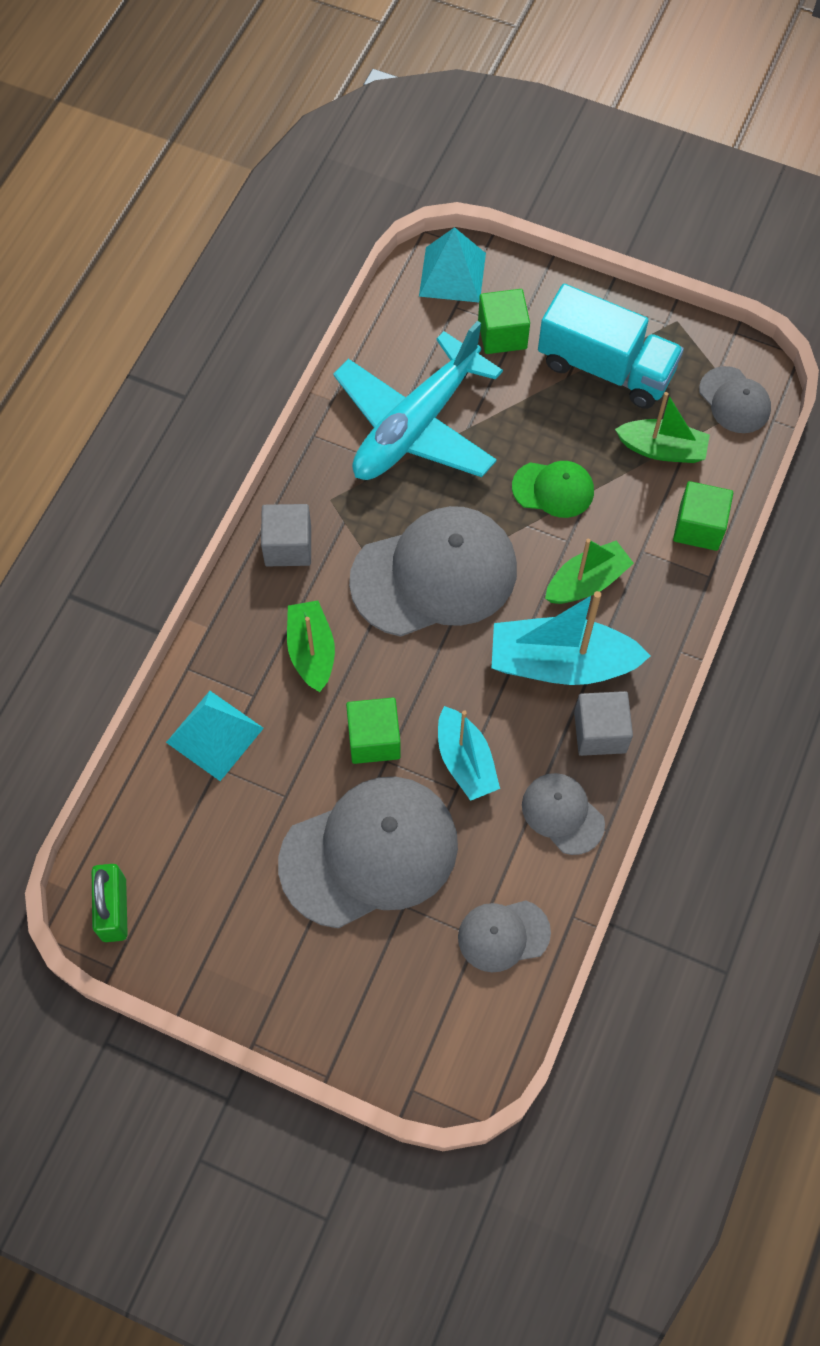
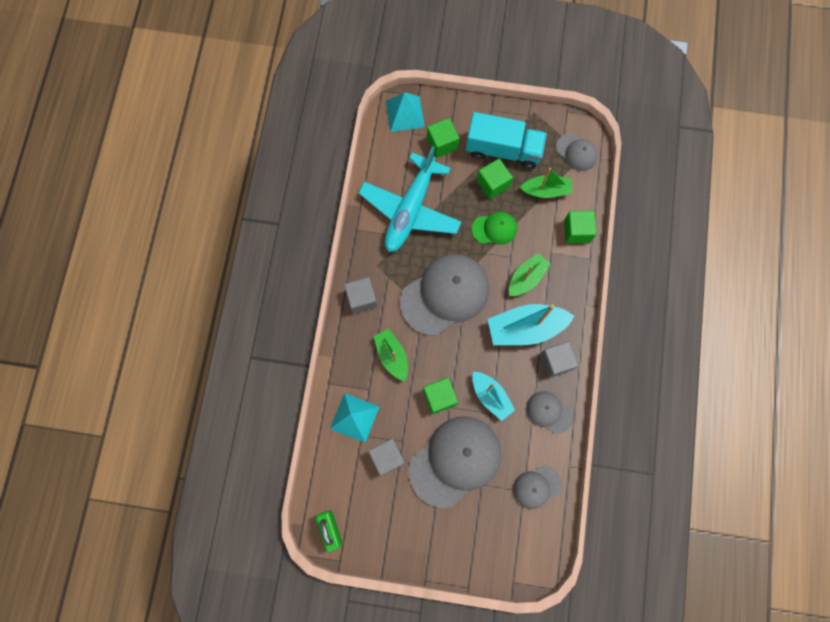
camera: 15 degrees left, 10 degrees up
(251, 815) = (387, 457): none -> grey cube
(571, 417) = (493, 184): none -> green cube

